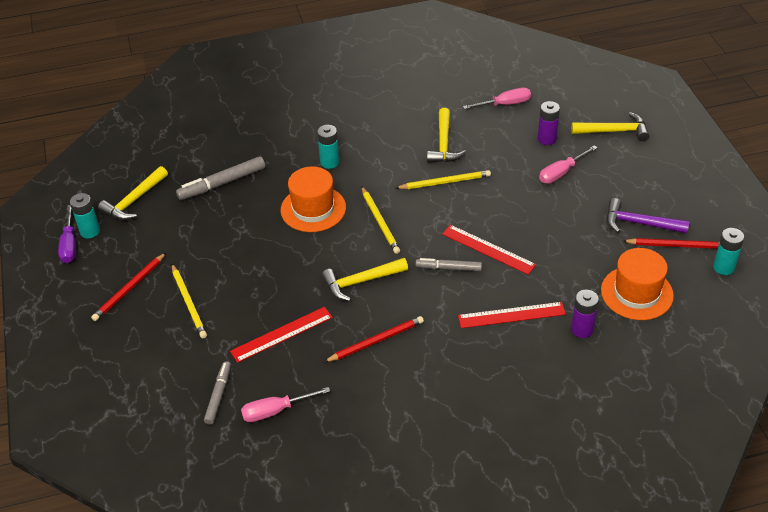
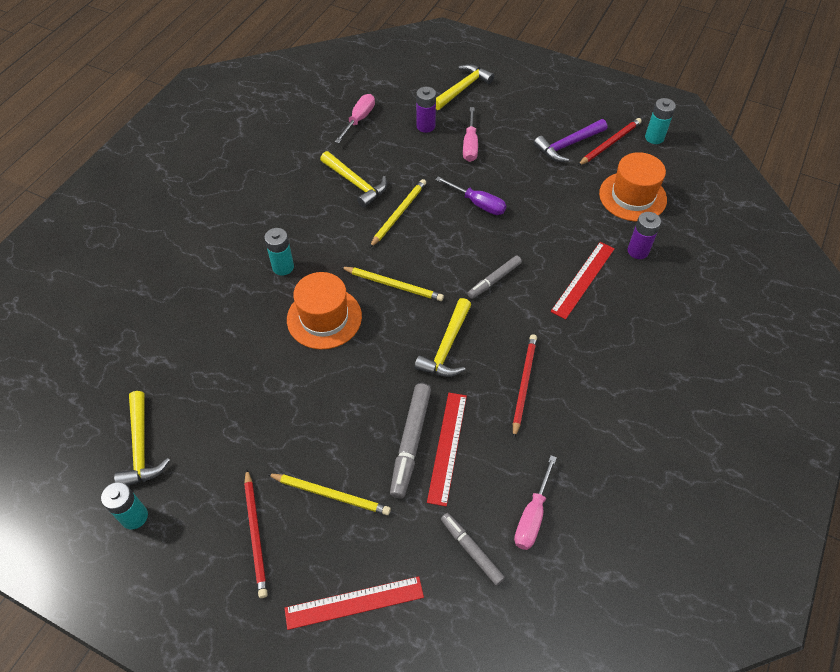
camera: 50 degrees left, 10 degrees up
(69, 245) = (131, 549): purple screwdriver -> purple screwdriver (478, 204)
(222, 183) = (209, 361): grey marker -> grey marker (410, 443)
(488, 249) = (500, 242): red ruler -> red ruler (354, 602)

